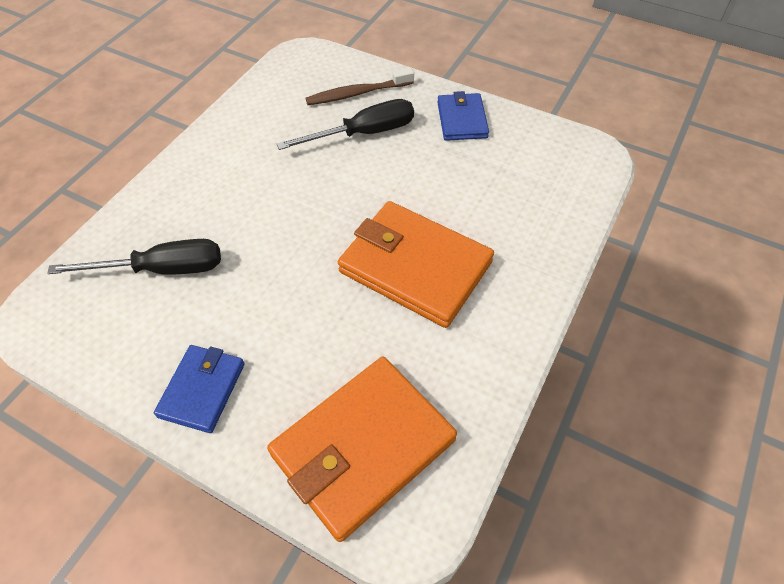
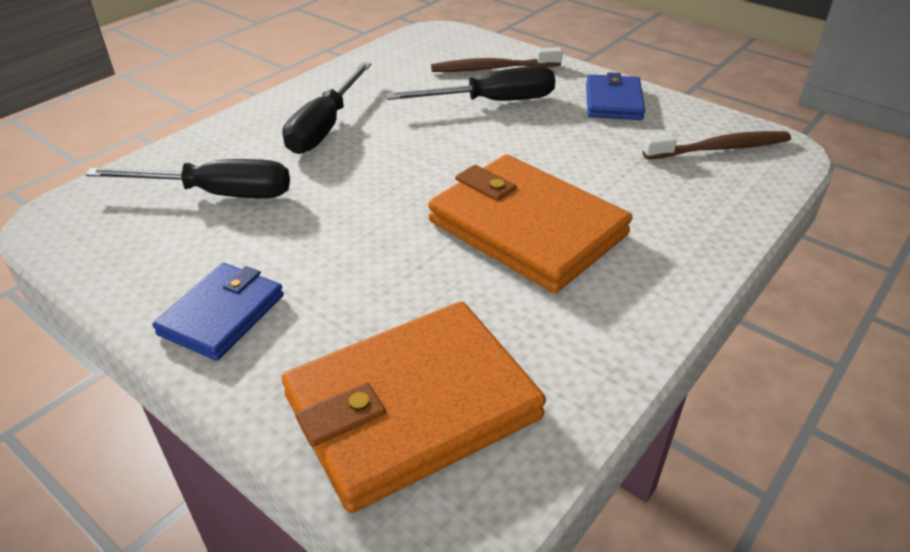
camera: 10 degrees right, 15 degrees down
(231, 181) = (325, 126): none -> black screwdriver
(549, 161) = (719, 148): none -> brown toothbrush

